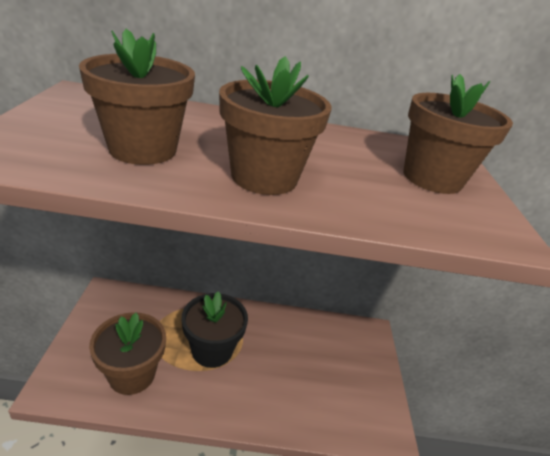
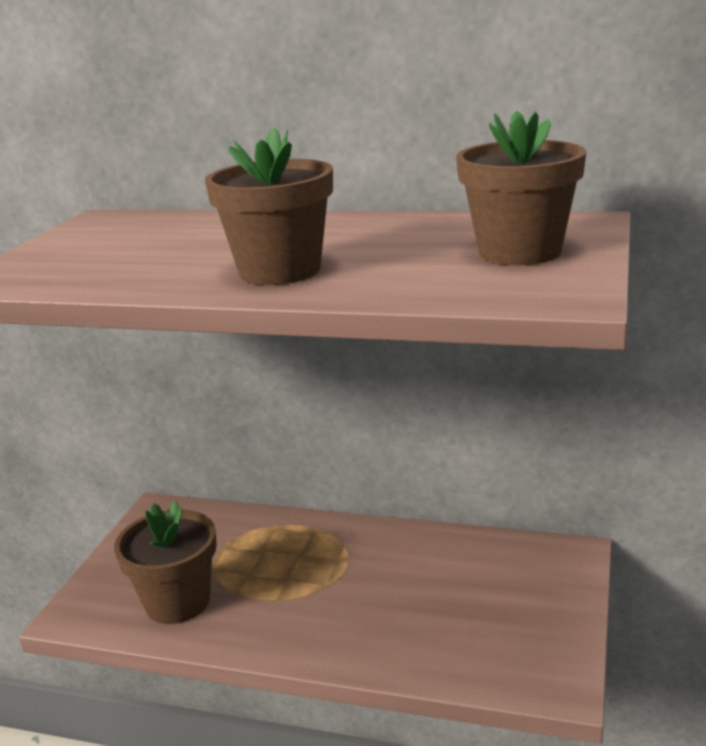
camera: 20 degrees right, 10 degrees down
(143, 149) = (150, 261): brown flower pot -> none
(212, 350) = (297, 576): black flower pot -> none

